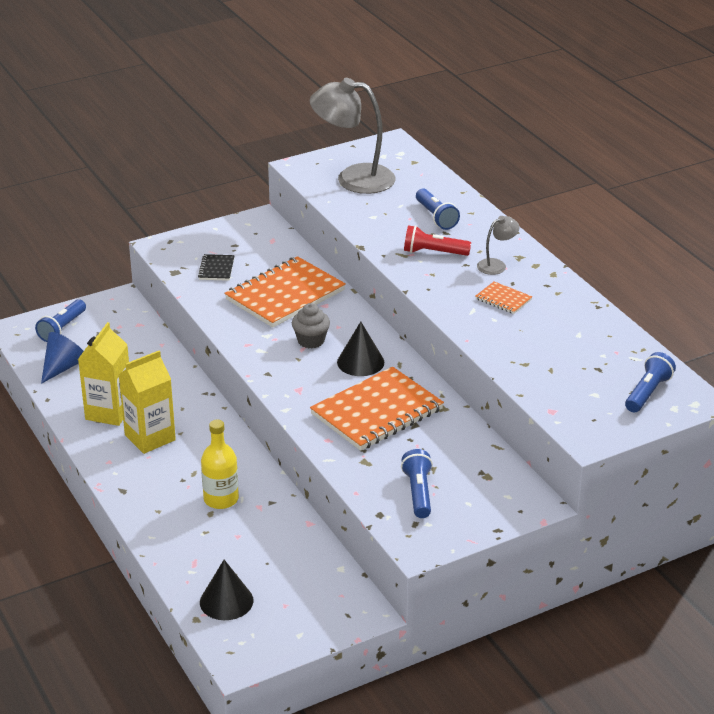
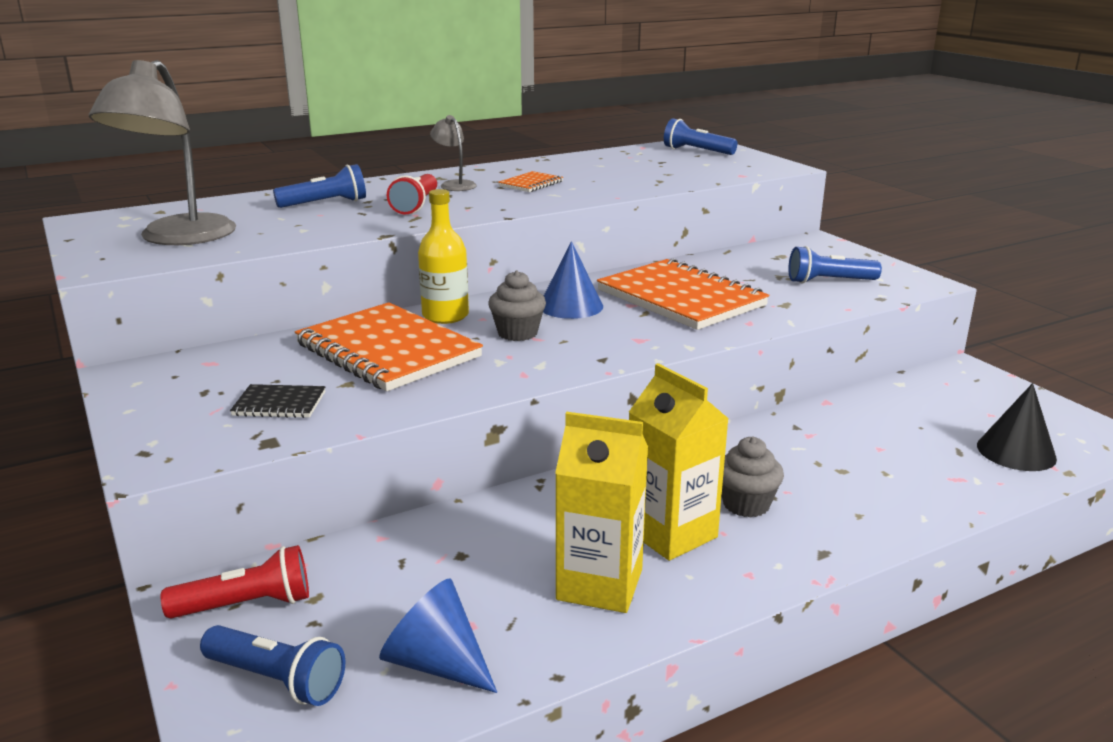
camera: 90 degrees left, 10 degrees down
(114, 314) = (247, 604): none -> red flashlight
(175, 468) = (746, 504): none -> grey cupcake
(221, 499) = (806, 463): yellow bottle -> yellow bottle (445, 316)
(360, 362) = (571, 306): black cone -> blue cone

